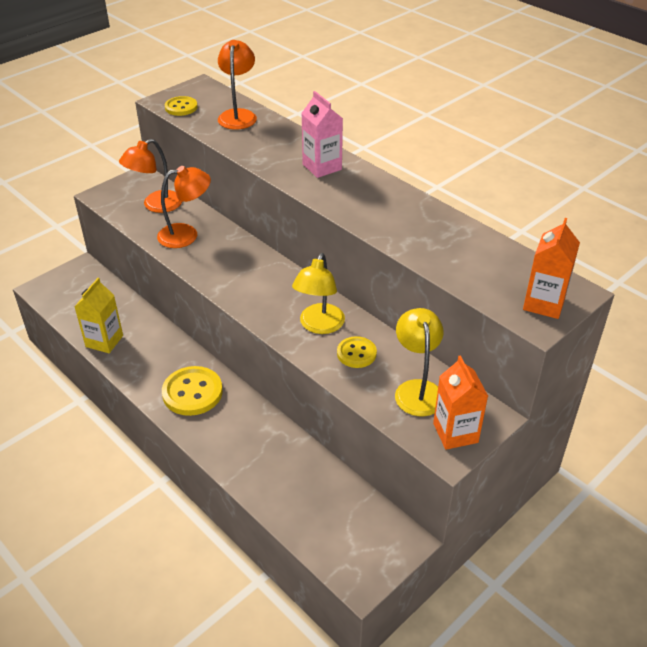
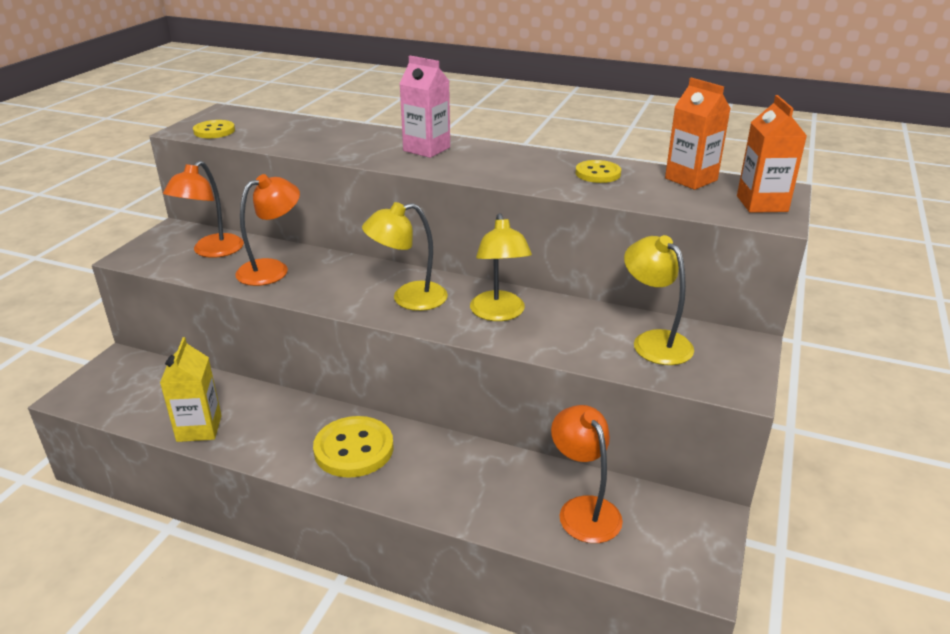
camera: 25 degrees left, 10 degrees down
(238, 115) = (290, 127): orange lamp -> orange lamp (583, 509)
(263, 291) = (408, 298): none -> yellow lamp
(356, 353) = (562, 327): yellow button -> yellow button (598, 173)
(455, 433) = (728, 368): orange carton -> orange carton (691, 179)

